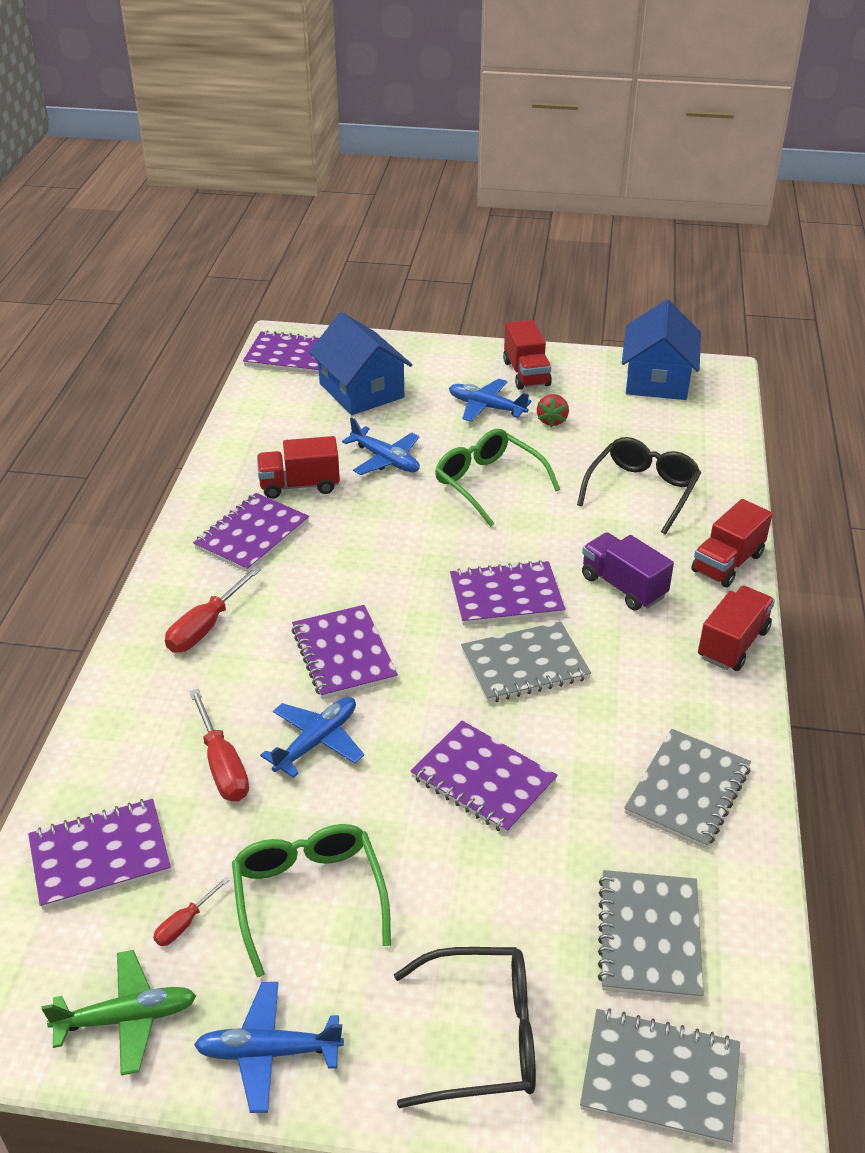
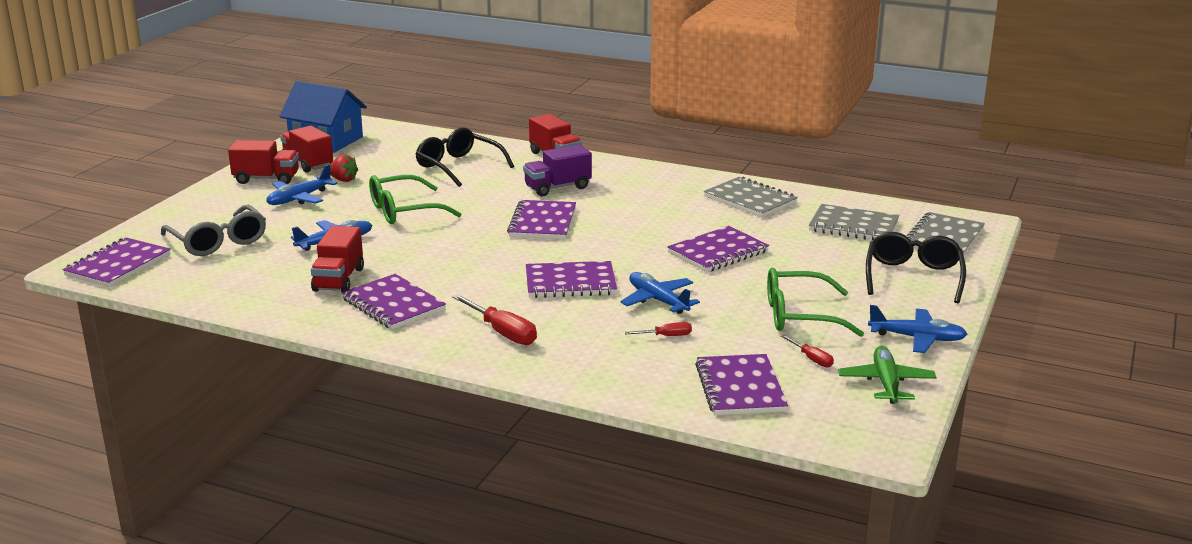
camera: 75 degrees left, 15 degrees down
(222, 765) = (666, 336): red screwdriver -> red screwdriver, size x0.55
(268, 1052) = (917, 338): blue plane -> blue plane turned 90 degrees counterclockwise
(361, 391) = (218, 241): blue house -> grey glasses
(525, 665) = (618, 226): grey notebook -> none
(732, 644) = (632, 168): red truck -> red truck (307, 163)

